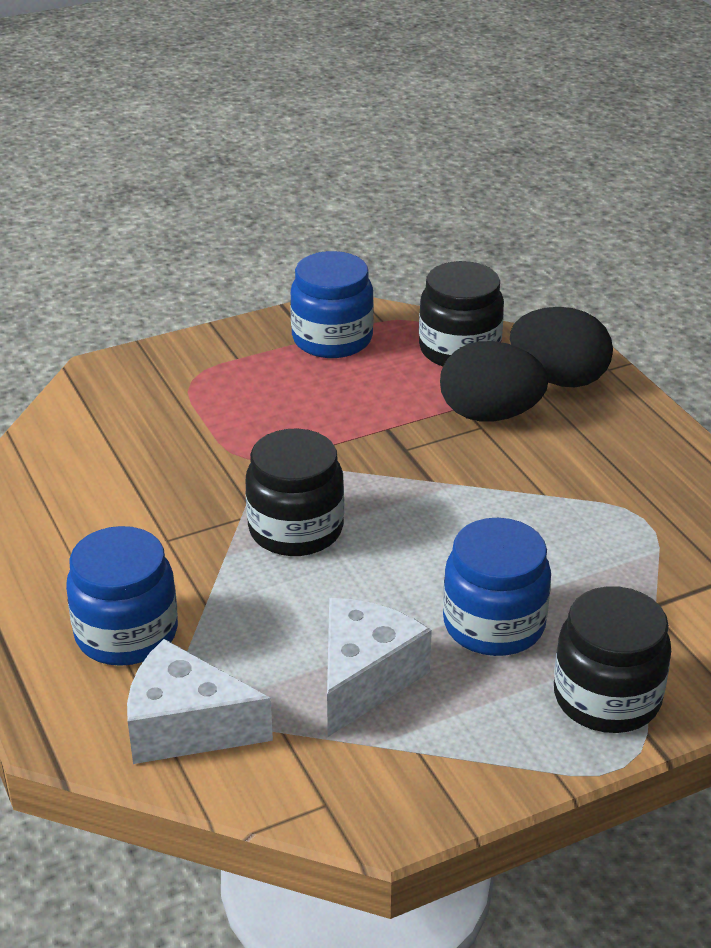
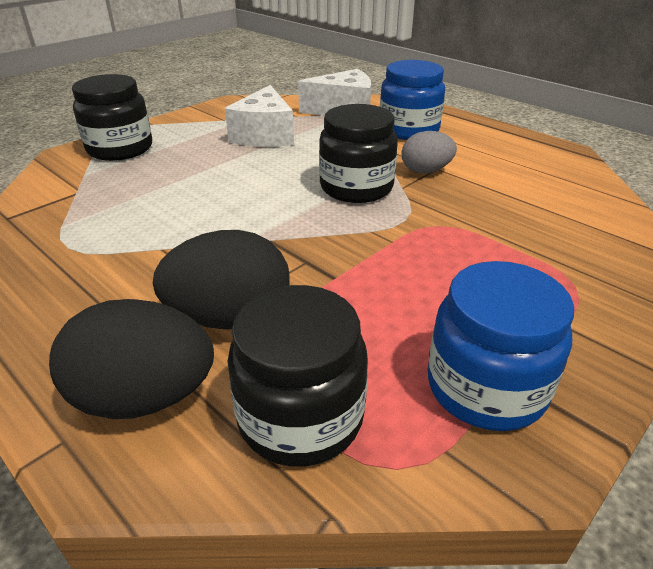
camera: 160 degrees right, 0 degrees up
(187, 537) = (426, 171): none -> grey egg
(494, 624) = (193, 165): blue jar -> none

